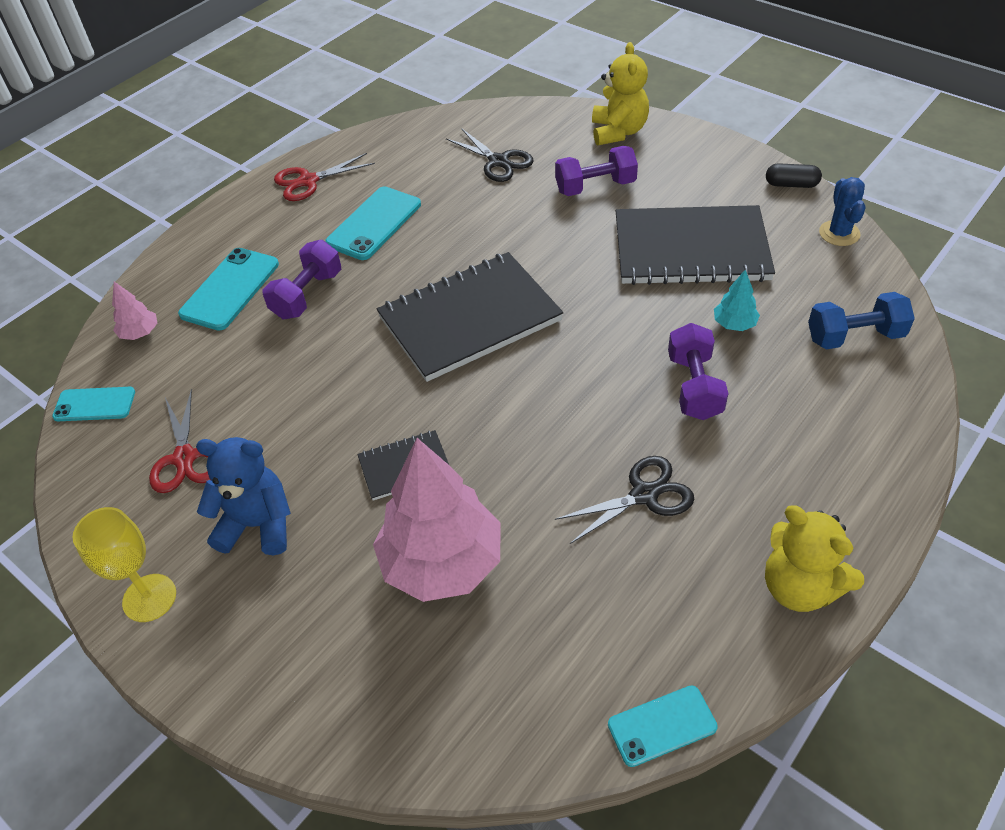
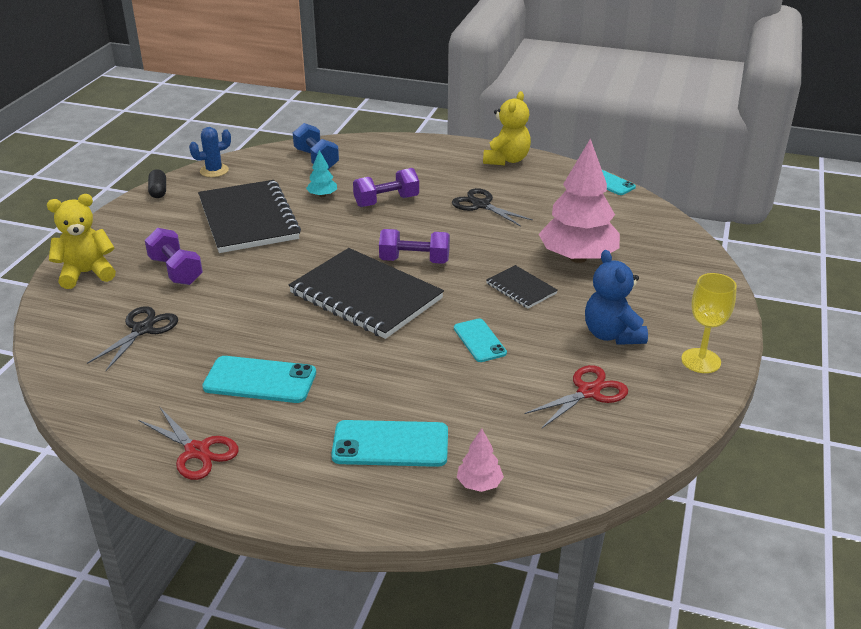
camera: 115 degrees left, 15 degrees down
(94, 404) = (578, 473): turquoise phone -> turquoise phone (479, 340)
(307, 295) = (376, 390): purple dumbbell -> purple dumbbell (414, 261)

